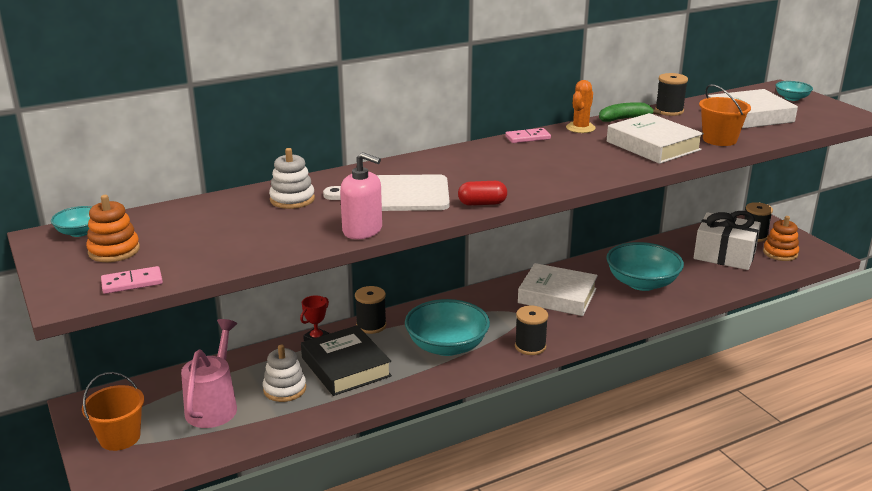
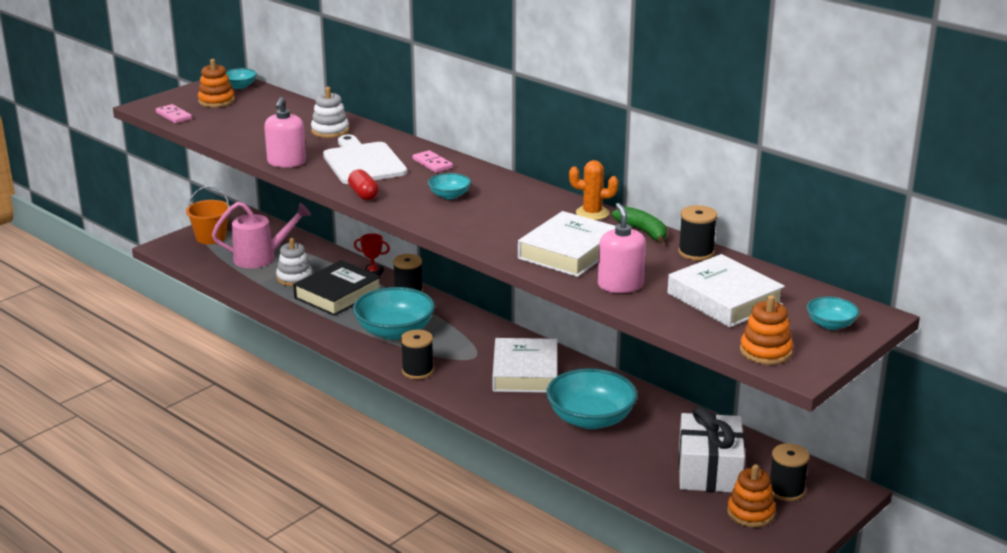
camera: 70 degrees right, 0 degrees up
(510, 170) = (449, 195): none -> turquoise bowl
(527, 138) = (541, 193): pink domino -> pink domino (432, 163)
(719, 139) = (620, 285): orange bucket -> pink soap dispenser
(831, 119) = (765, 351): none -> orange stacking toy

